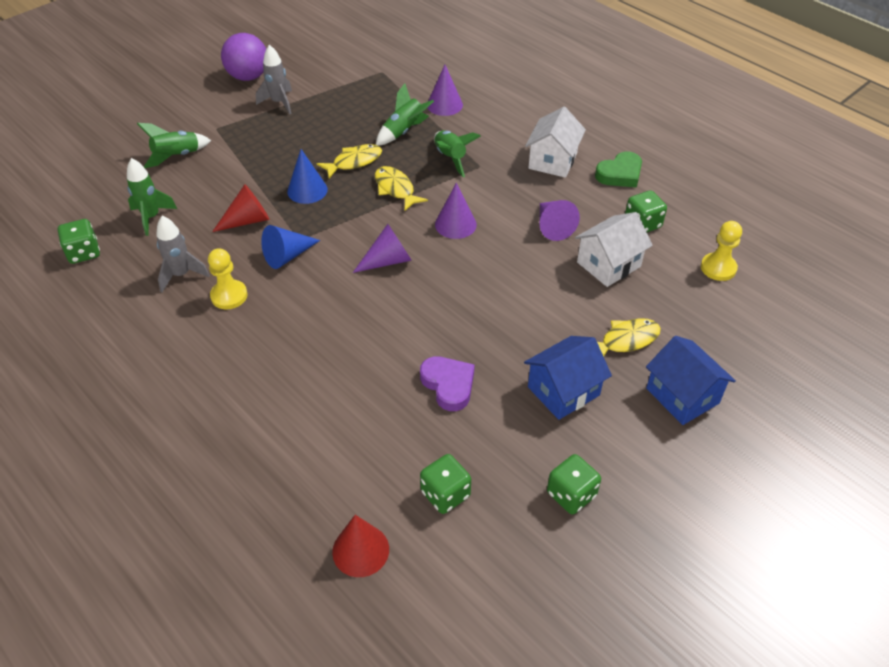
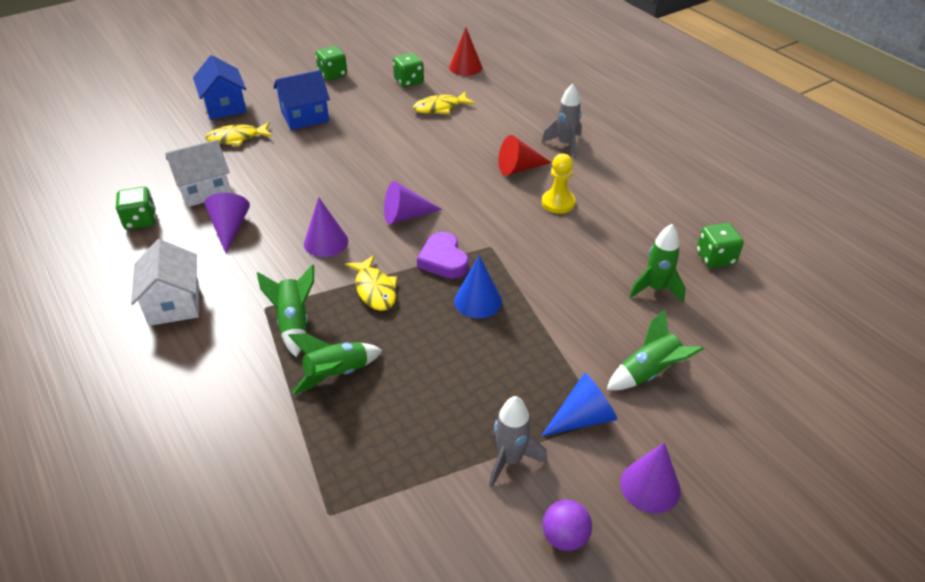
camera: 170 degrees left, 5 degrees down
(181, 275) = (607, 225): grey rocket -> grey rocket (565, 144)
(247, 220) = (546, 272): red cone -> red cone (519, 168)
(248, 77) = (564, 537): purple ball -> purple ball, size x0.59
(287, 256) = (503, 231): blue cone -> blue cone (582, 418)
(354, 162) = (415, 333): yellow fish -> yellow fish (440, 108)
(444, 105) = (259, 417): purple cone -> purple cone (650, 486)
(448, 385) = (385, 127): purple heart -> purple heart (443, 260)
(552, 161) = (174, 303): white house -> white house turned 45 degrees counterclockwise
(620, 174) = (112, 276): green heart -> none
(718, 268) = (112, 176): yellow pawn -> none

